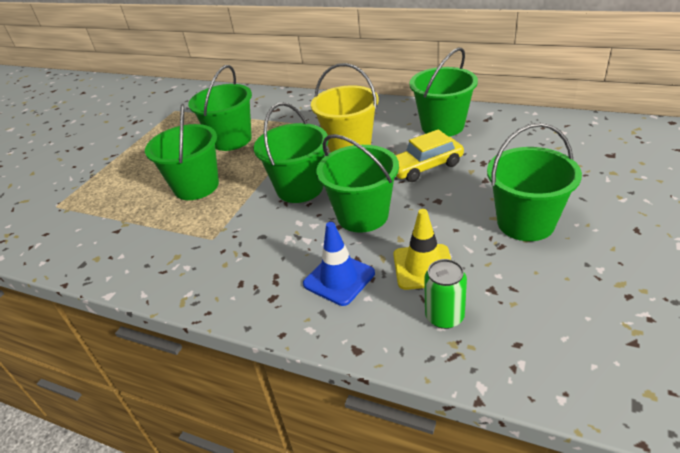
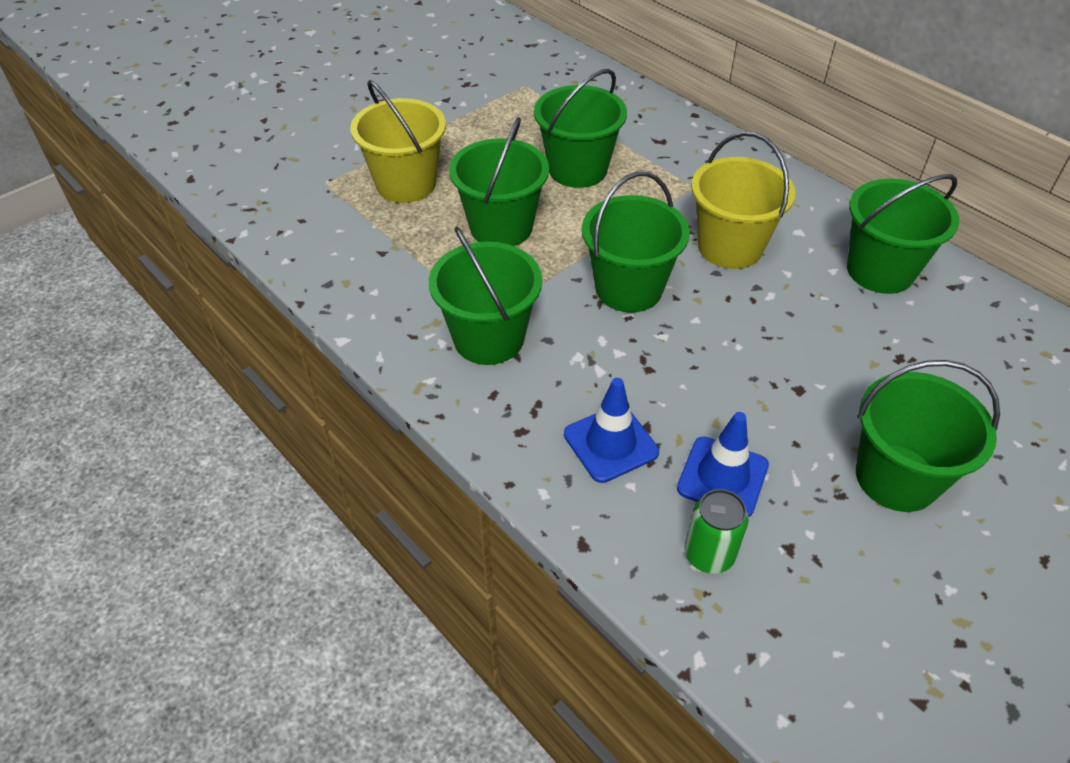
camera: 20 degrees right, 10 degrees up
(117, 186) = (406, 184): none -> yellow bucket
(362, 215) = (687, 367): green bucket -> green bucket (488, 338)
(423, 267) = (722, 477): yellow traffic cone -> blue traffic cone
(425, 167) = (813, 329): yellow car -> none

